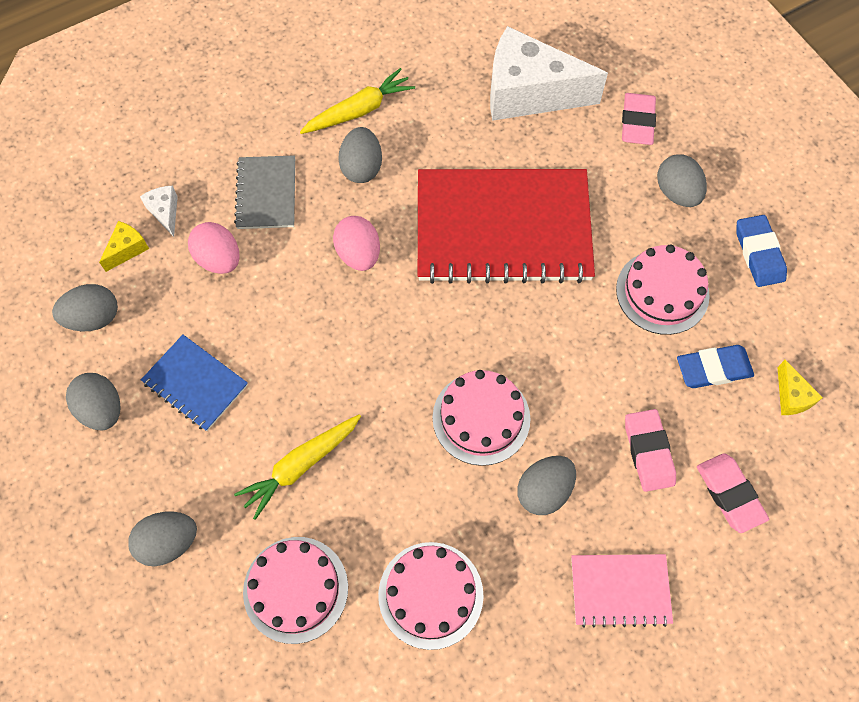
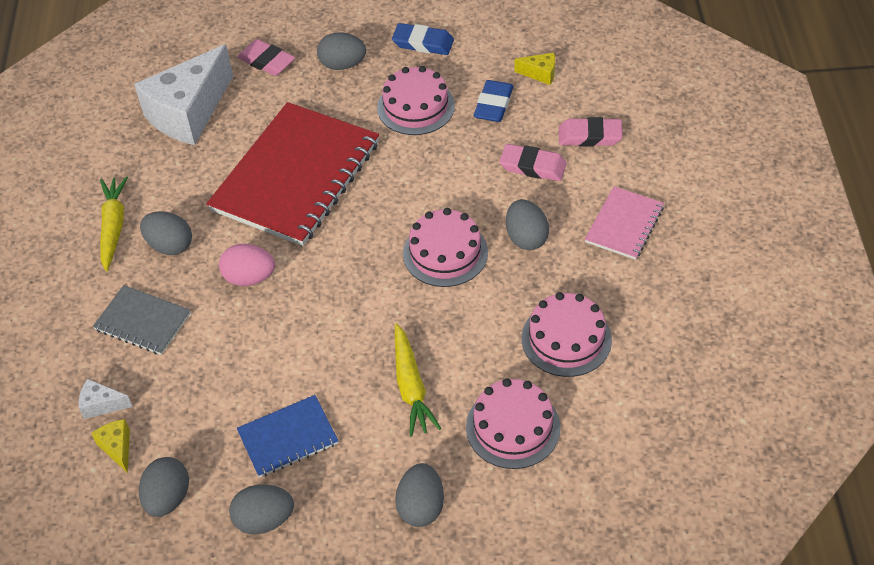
camera: 60 degrees left, 15 degrees down
(219, 259) = (180, 379): pink egg -> none

